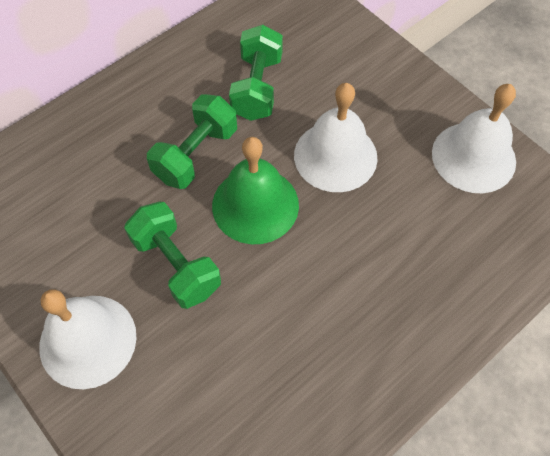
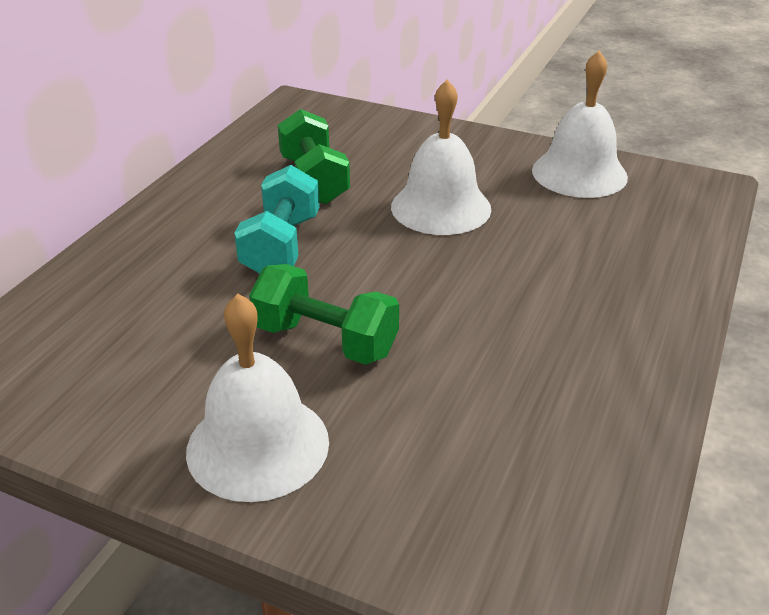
camera: 25 degrees left, 25 degrees down
(196, 154) = (281, 246): green dumbbell -> turquoise dumbbell
(255, 205) = (382, 266): green bell -> none

